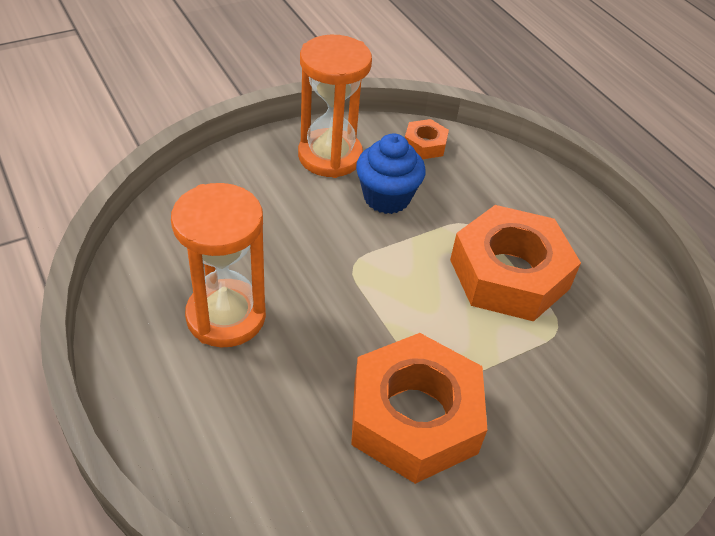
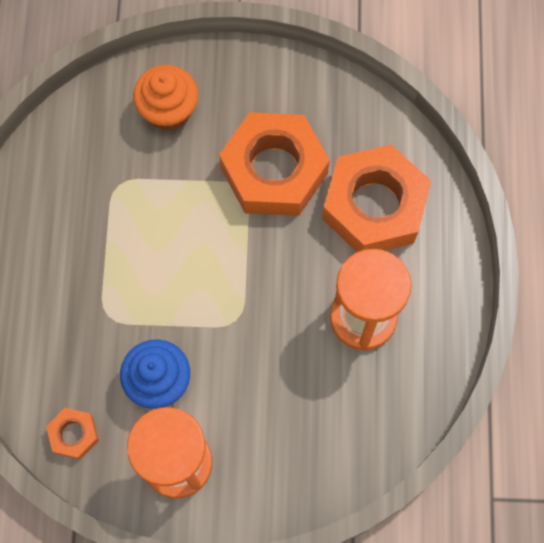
camera: 145 degrees left, 25 degrees up
(509, 274) = (116, 248): orange nut -> orange nut (374, 206)
(578, 425) = (169, 111): none -> orange cupcake

